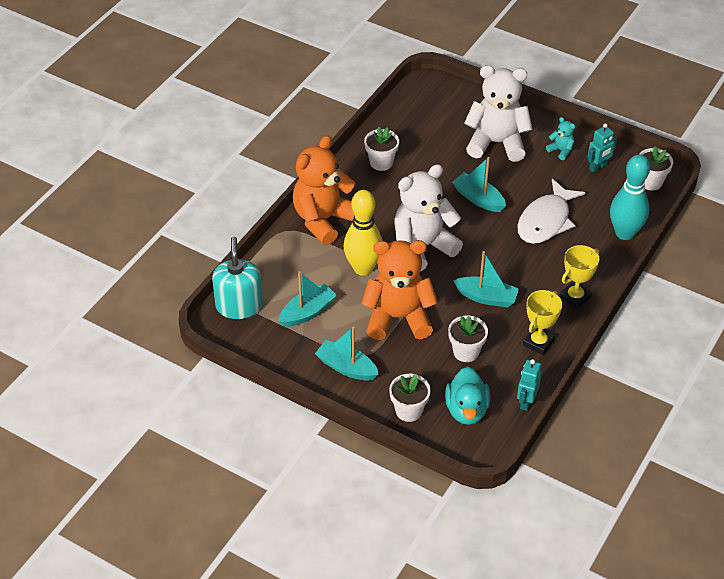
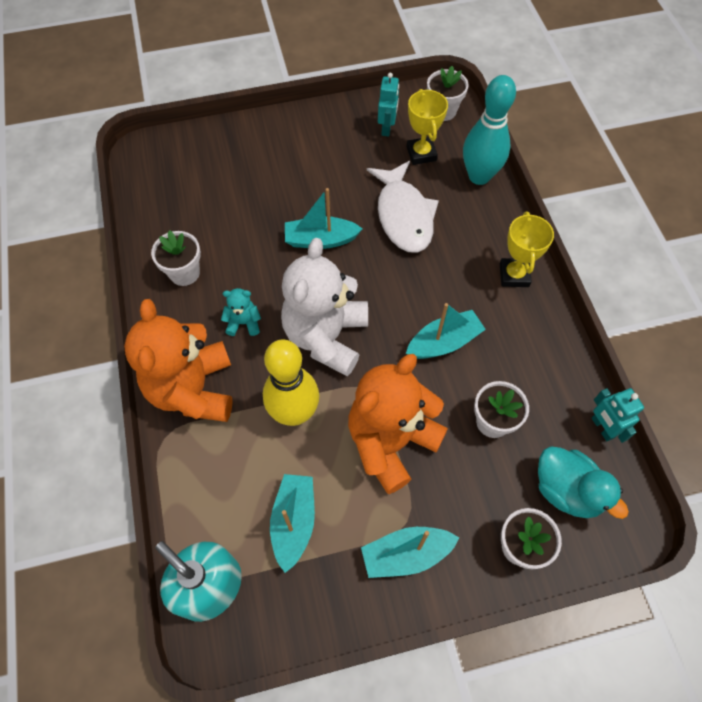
camera: 45 degrees left, 15 degrees up
(496, 143) = (273, 168): white teddy bear -> none
(538, 342) = (539, 351): yellow trophy -> yellow trophy (421, 153)
(561, 150) = (338, 134): turquoise teddy bear -> turquoise teddy bear (243, 323)

